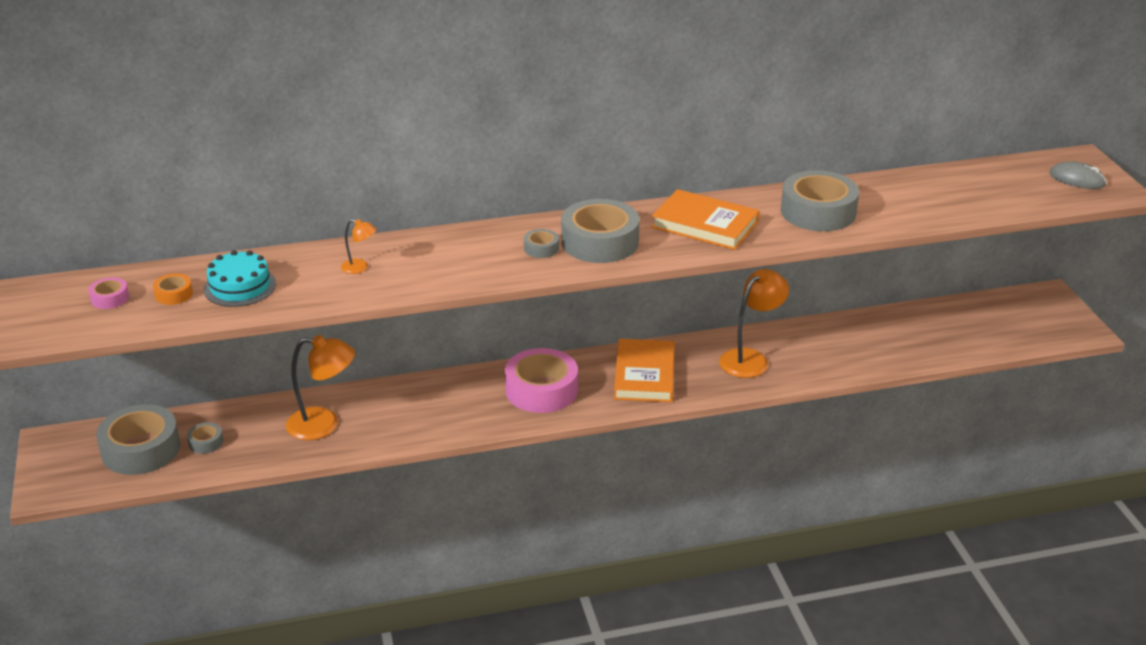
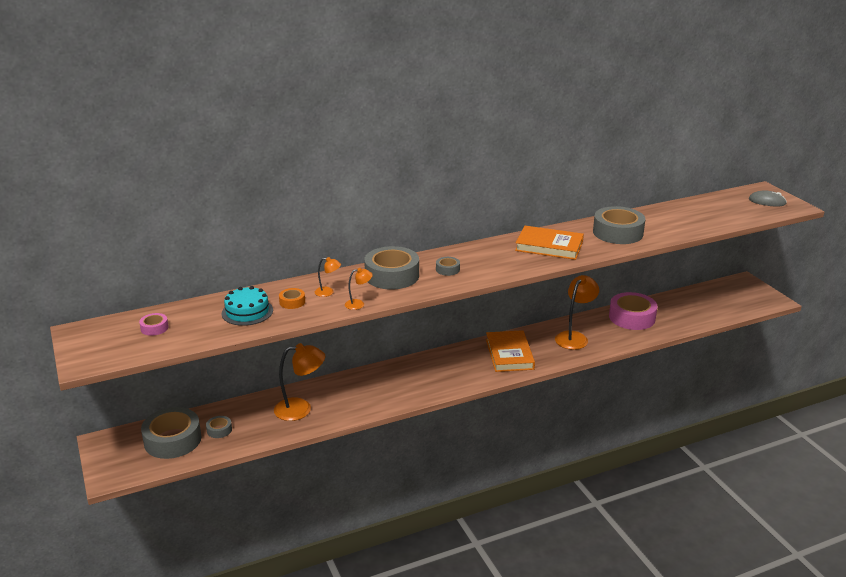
camera: 10 degrees left, 5 degrees down
(174, 294) = (201, 321): orange tape -> orange tape (292, 302)
(395, 290) = (358, 304): none -> orange lamp
(541, 390) = (444, 371): pink tape -> pink tape (632, 317)
(600, 242) = (485, 262): grey tape -> grey tape (392, 276)

